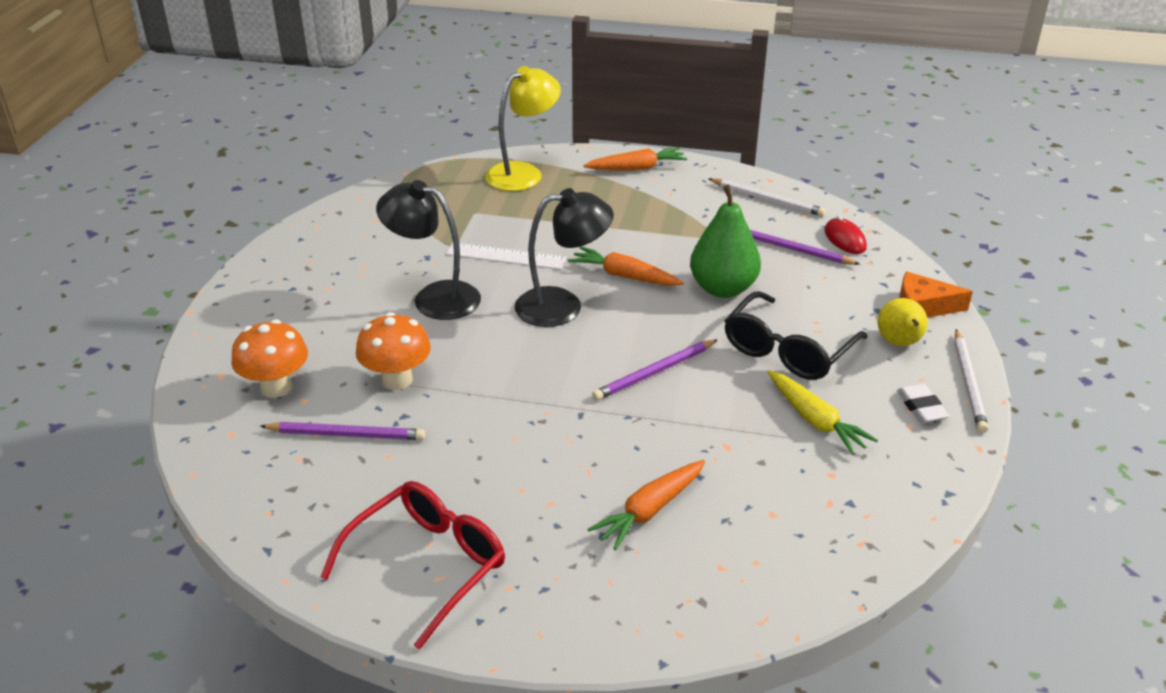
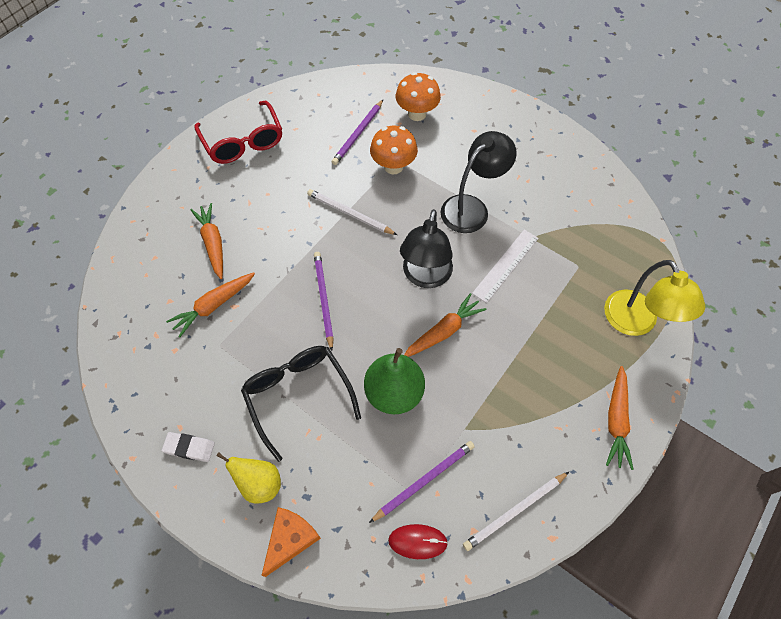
camera: 115 degrees right, 25 degrees up
(743, 465) = (213, 306): none -> orange carrot
(815, 420) = (222, 369): yellow carrot -> none
(968, 383) = (189, 503): white pencil -> white pencil (350, 214)

